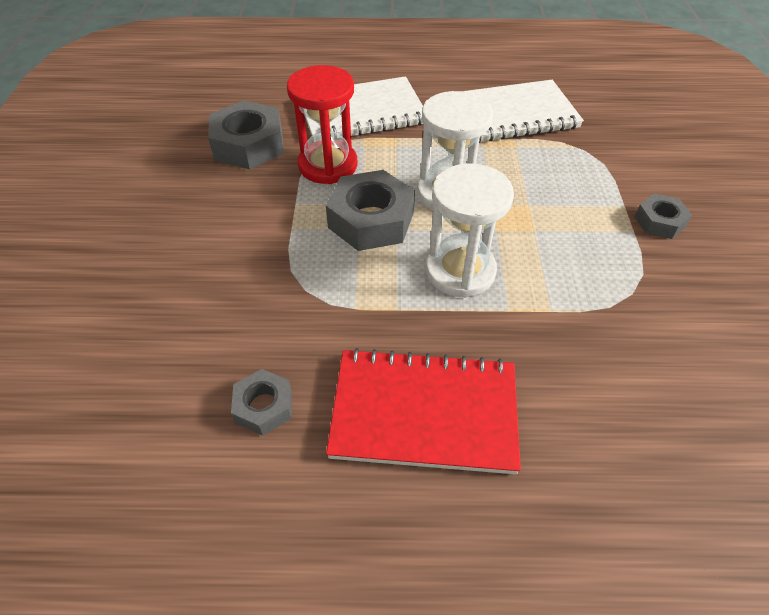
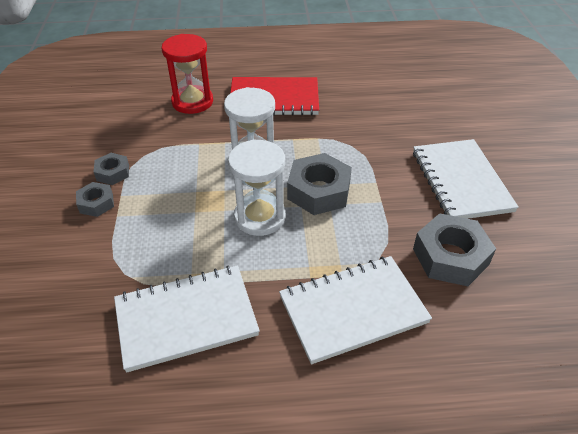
camera: 175 degrees right, 5 degrees down
(178, 222) = (461, 181): none -> white notebook
(264, 406) = (352, 97): grey nut -> grey nut (113, 173)
(328, 165) = (367, 238): red hourglass -> red hourglass (192, 102)

